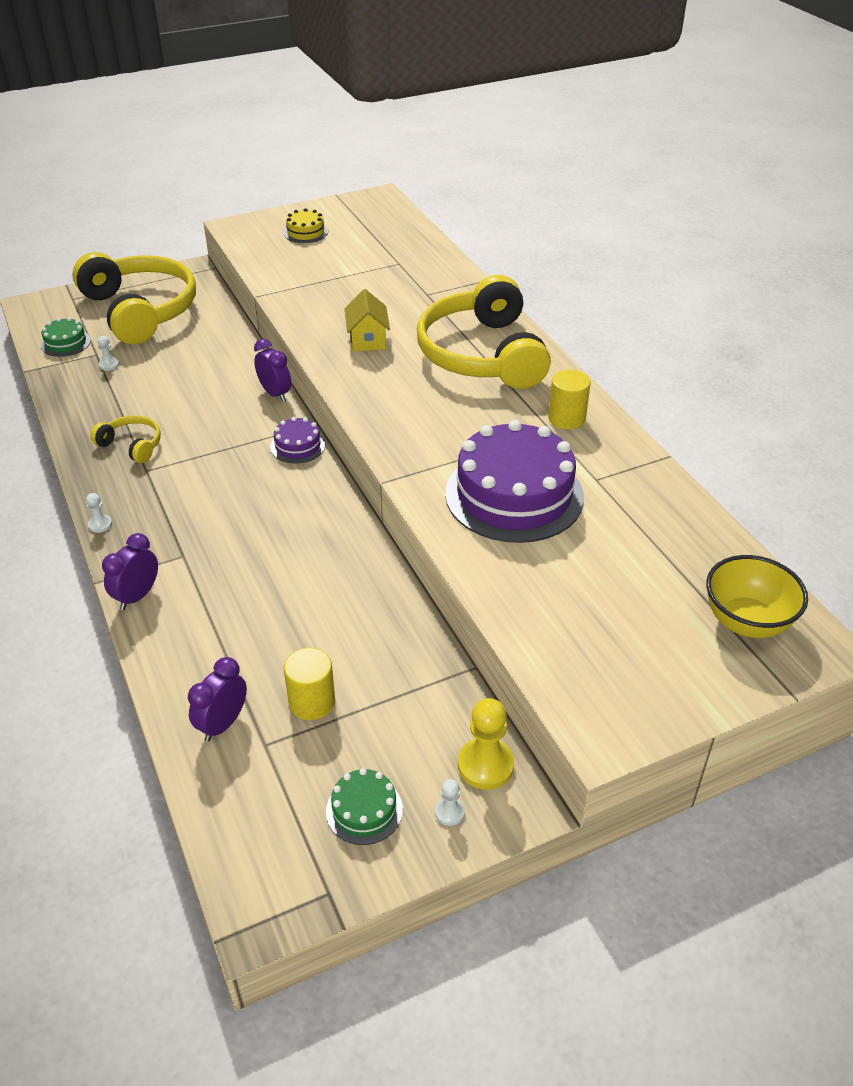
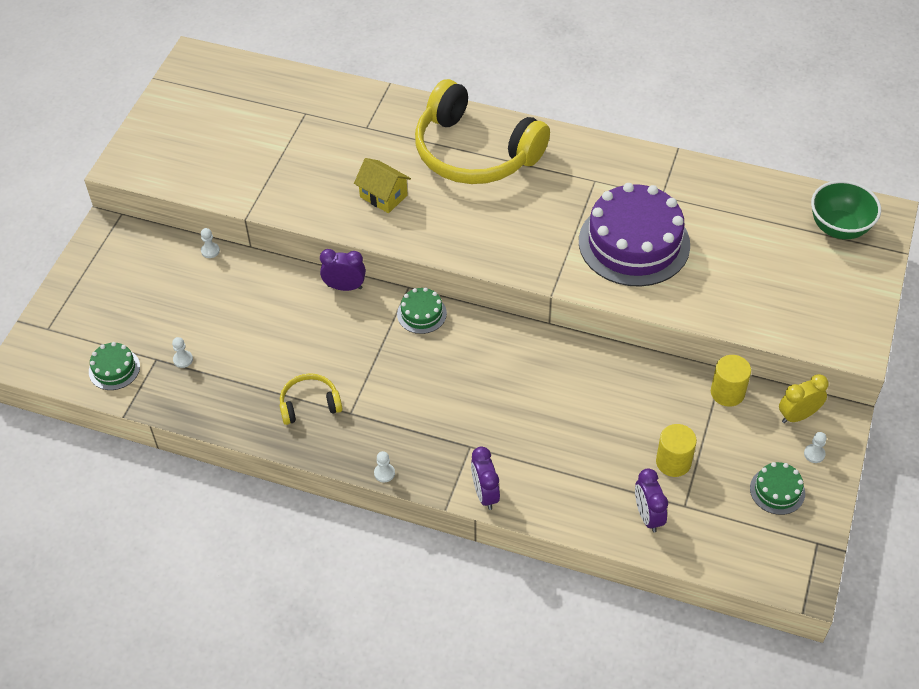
camera: 45 degrees left, 10 degrees up
(141, 310) = (126, 296): yellow headphones -> none
(229, 318) = (210, 251): none -> white pawn
(298, 446) = (421, 314): purple cake -> green cake
(305, 232) = (189, 132): yellow cake -> none
(485, 765) = (798, 416): yellow pawn -> yellow clock
(566, 418) = (590, 164): yellow cylinder -> yellow cylinder (727, 392)
(746, 622) = (839, 228): yellow bowl -> green bowl

